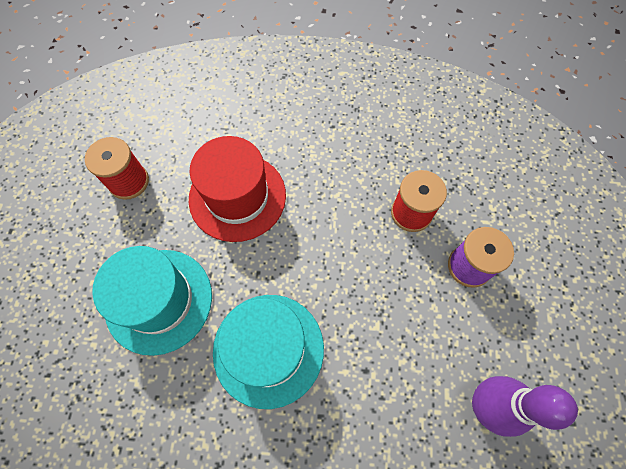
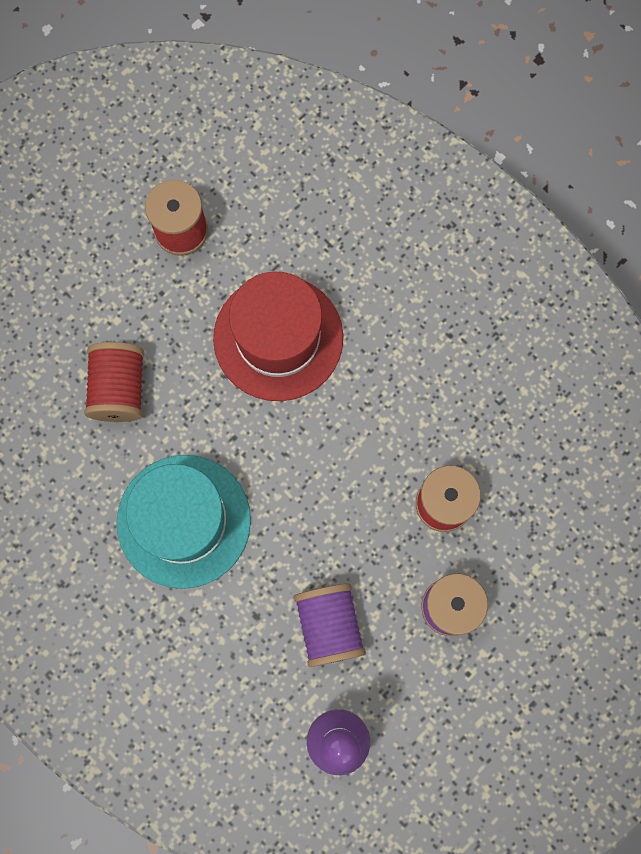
camera: 40 degrees right, 10 degrees up
(159, 300) = (119, 388): turquoise hat -> red spool
(414, 337) = (329, 626): none -> purple spool

